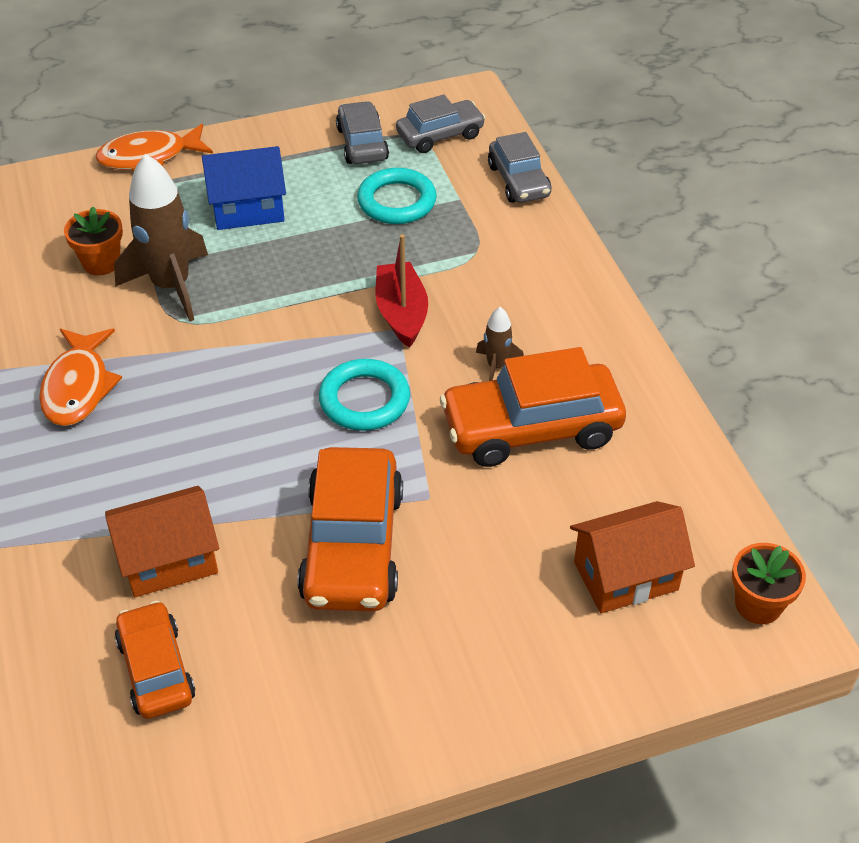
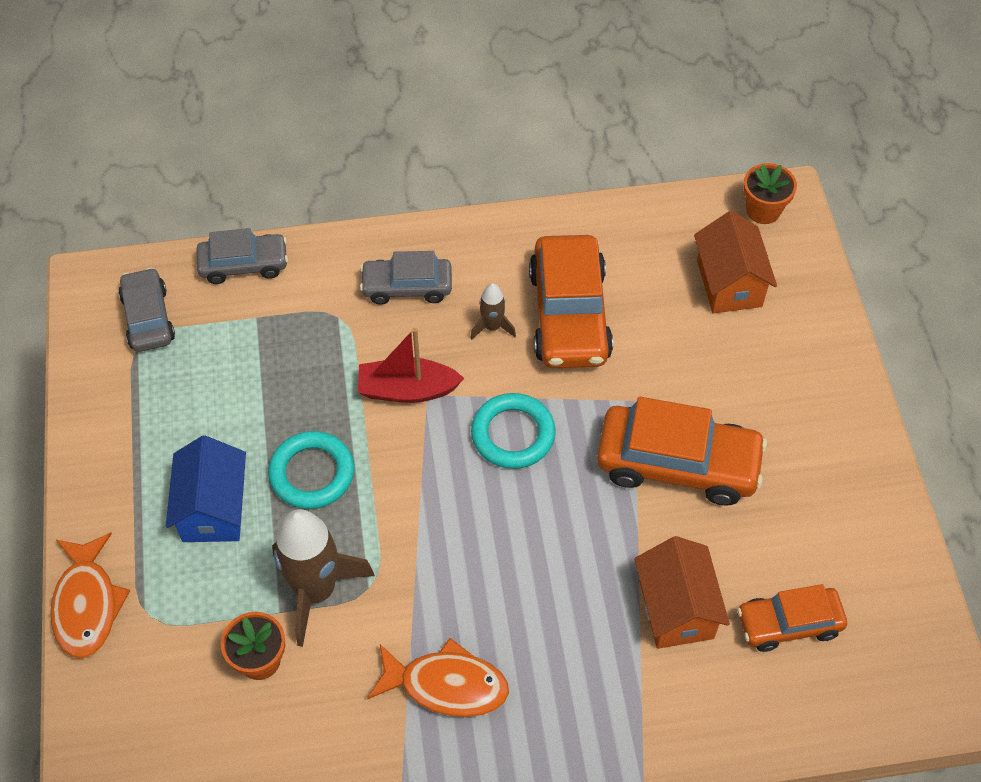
camera: 80 degrees left, 10 degrees up
(362, 144) = (137, 390): grey car -> grey car (407, 287)
(397, 201) = (243, 371): turquoise ring -> turquoise ring (312, 473)

